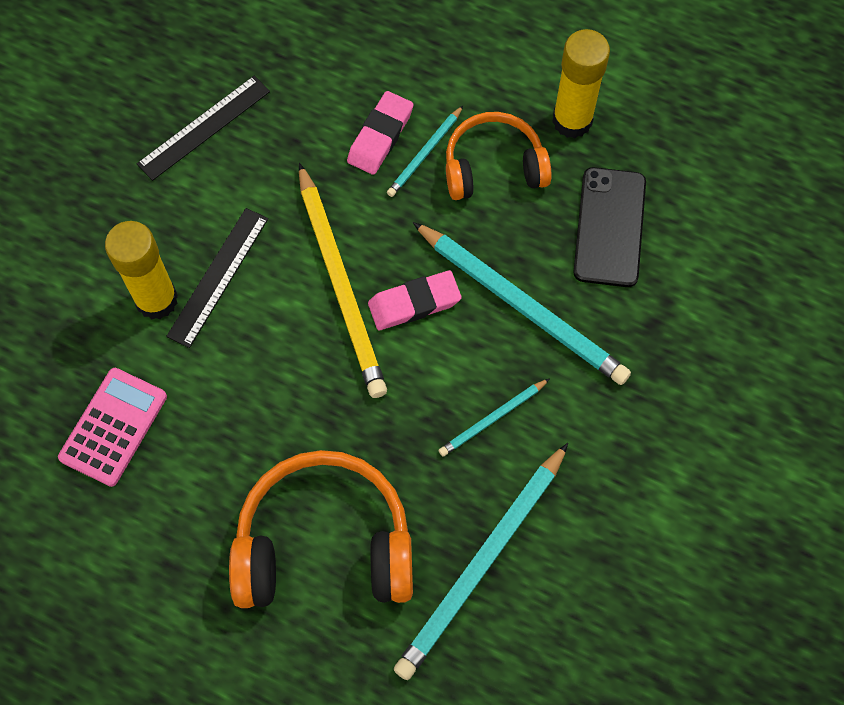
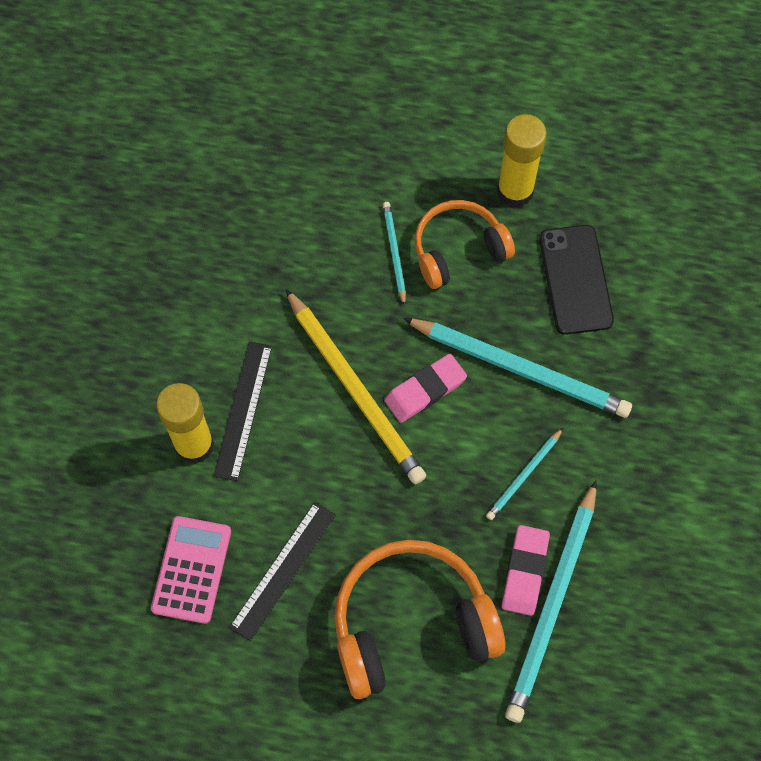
camera: 15 degrees left, 0 degrees up
(204, 127) = (187, 276): black ruler -> black ruler (283, 570)
(380, 136) = (349, 246): pink eraser -> pink eraser (524, 571)
(425, 154) = (394, 253): turquoise pencil -> turquoise pencil turned 150 degrees clockwise

